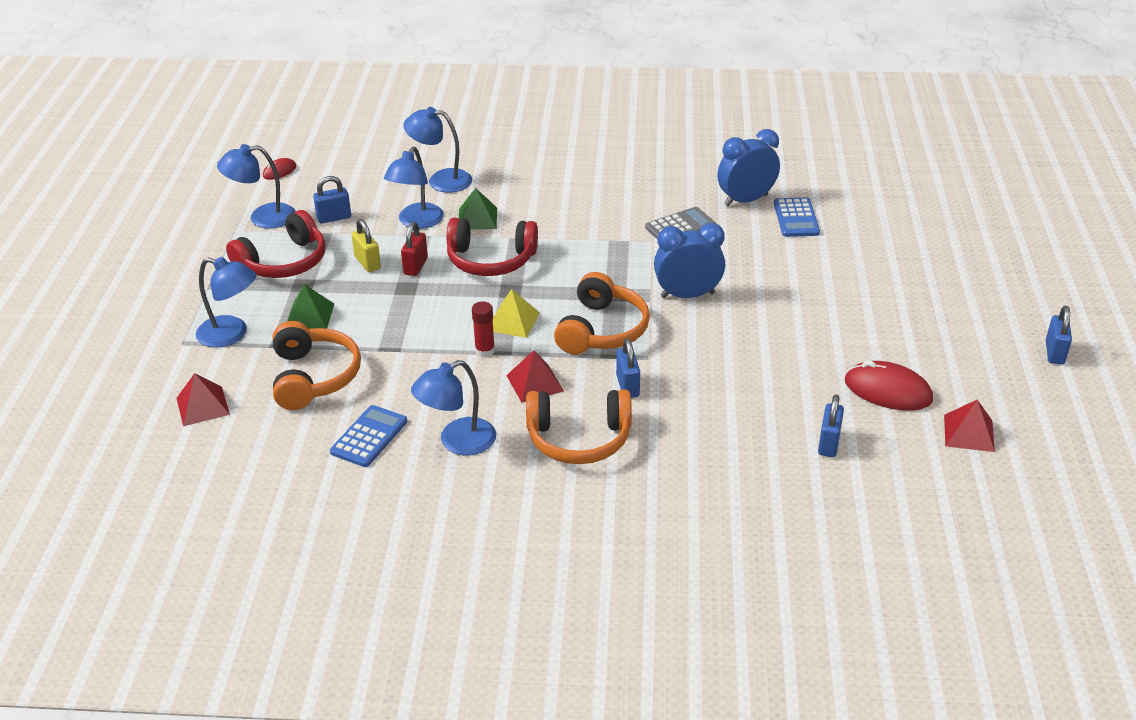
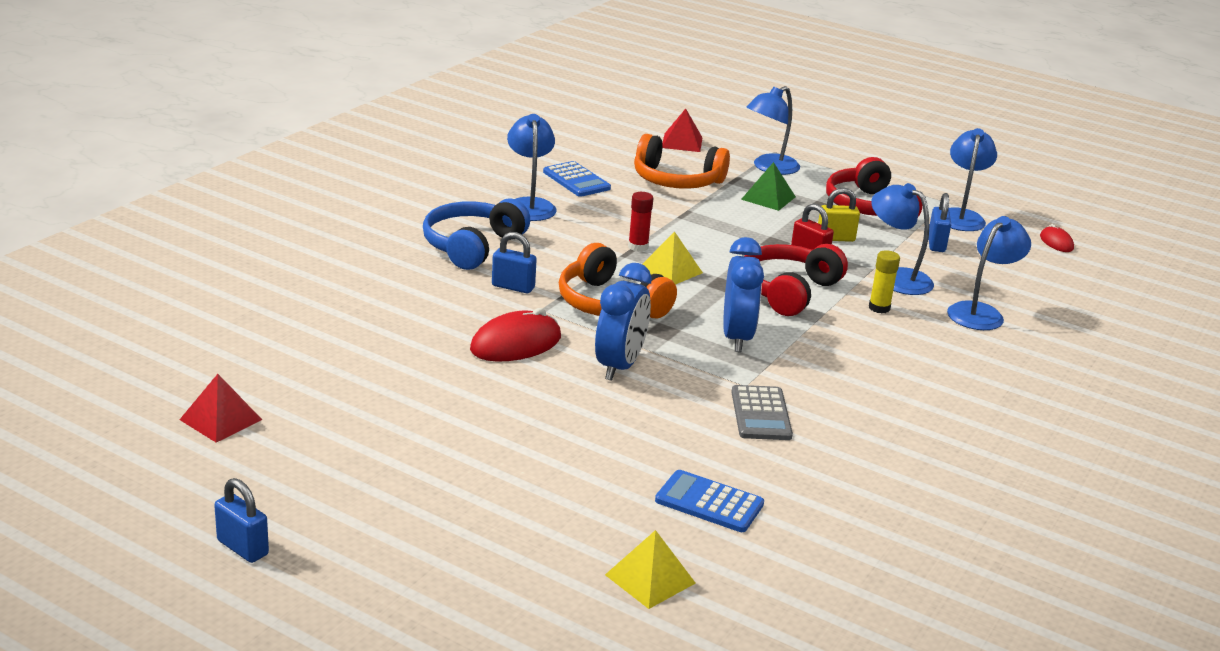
camera: 115 degrees right, 10 degrees down
(477, 218) = (879, 308): green pyramid -> yellow glue stick
(534, 383) = (567, 252): red pyramid -> none
(579, 439) = (472, 246): orange headphones -> blue headphones
(746, 200) = (785, 484): blue clock -> blue clock (737, 338)
(828, 443) = (314, 343): blue padlock -> none
(885, 216) = (650, 578): none -> yellow pyramid
(888, 390) = (336, 406): red mouse -> red mouse (516, 343)

